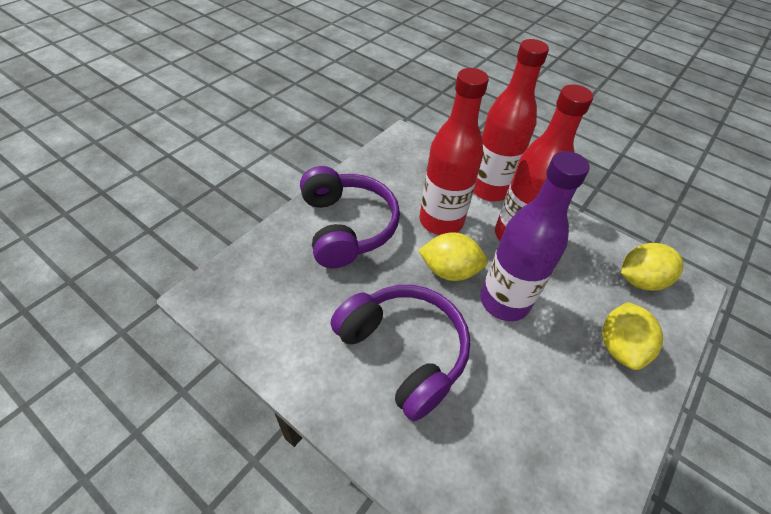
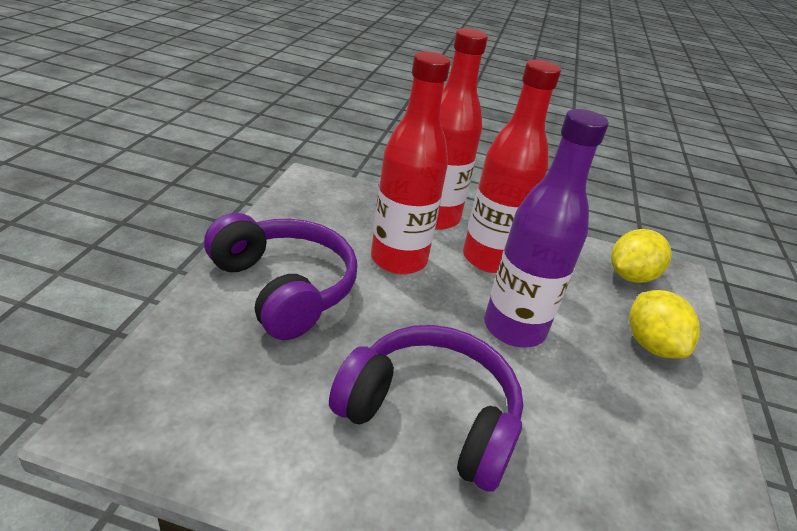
camera: 25 degrees left, 15 degrees down
(449, 270) = (436, 310): yellow lemon -> none

